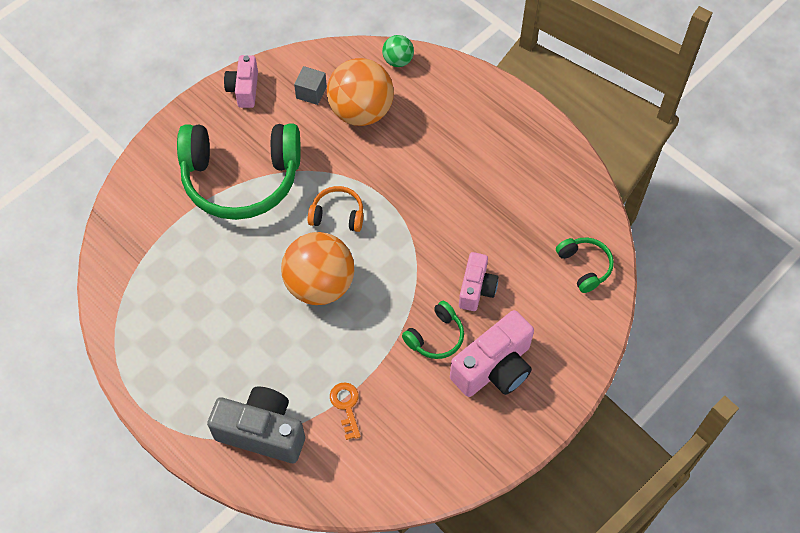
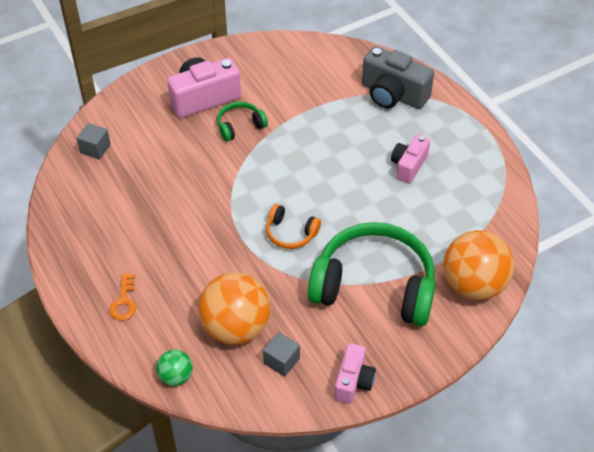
camera: 165 degrees left, 10 degrees down
(320, 285) = (323, 181): orange ball -> orange ball (473, 285)
(346, 406) = (325, 97): orange key -> orange key (124, 302)
(476, 289) = (192, 151): pink camera -> pink camera (408, 166)
(584, 266) = (95, 148): green headphones -> grey cube

